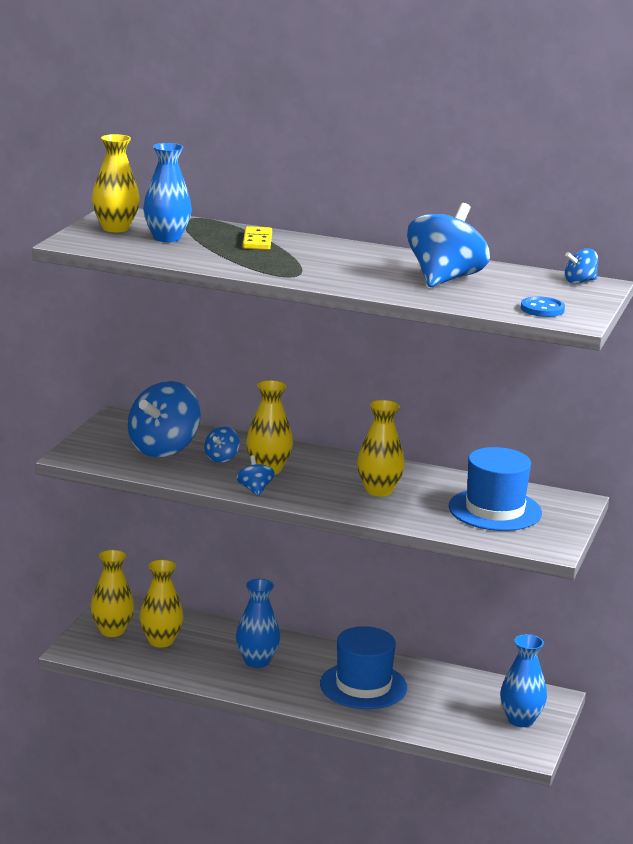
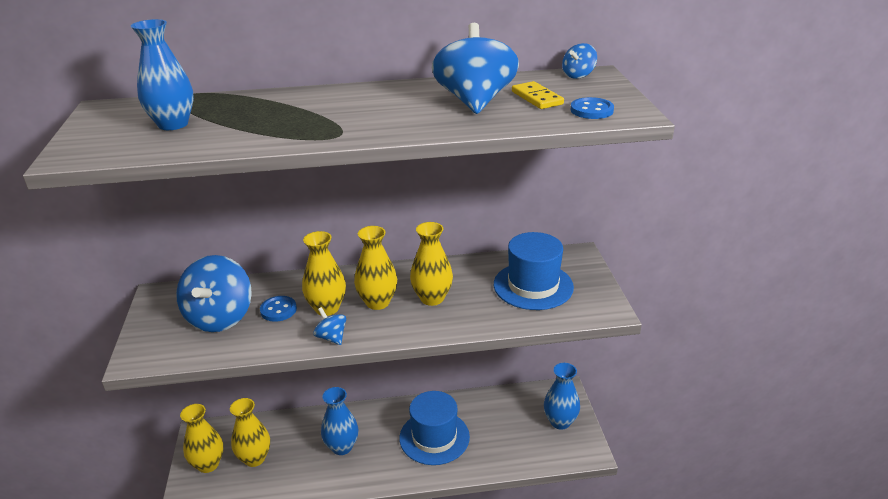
camera: 25 degrees left, 10 degrees up
(115, 228) = (109, 126): yellow vase -> yellow vase (377, 302)
(221, 458) = (278, 310): blue spinning top -> blue button
(257, 241) = (267, 105): yellow domino -> yellow domino (537, 98)

